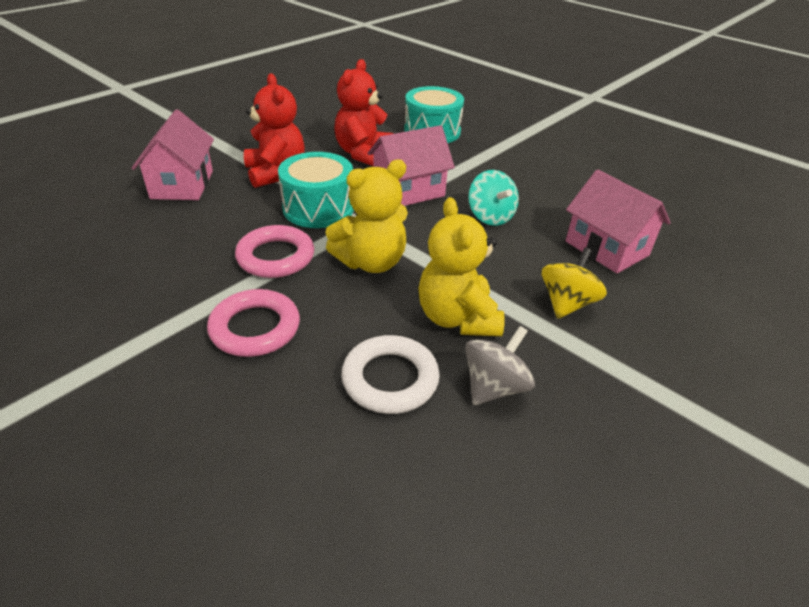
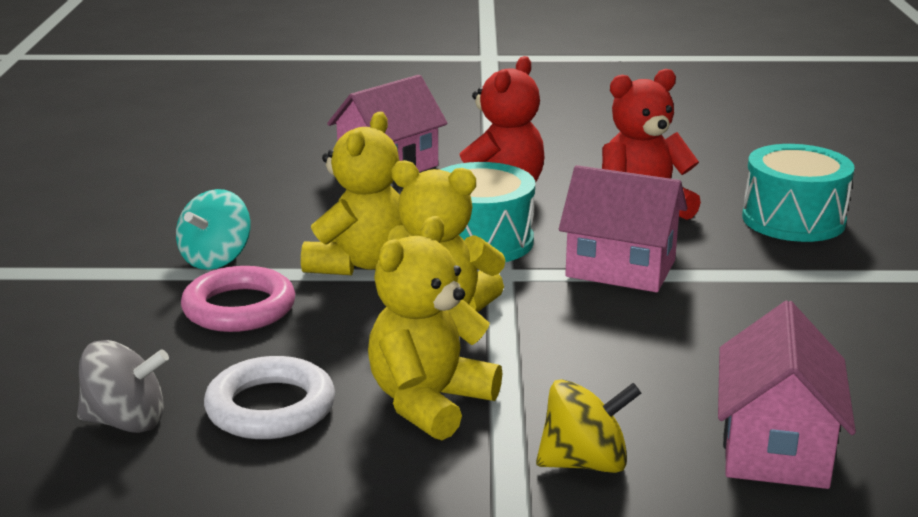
camera: 50 degrees right, 15 degrees down
(276, 257) = (358, 263): pink ring -> yellow teddy bear
(490, 216) = (675, 338): turquoise spinning top -> turquoise spinning top (216, 259)
(494, 387) = (348, 473): grey spinning top -> grey spinning top (126, 422)

